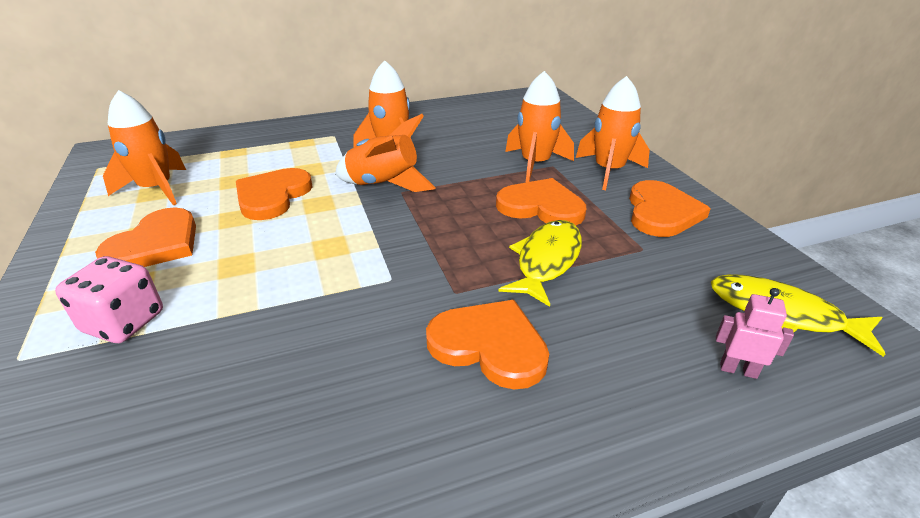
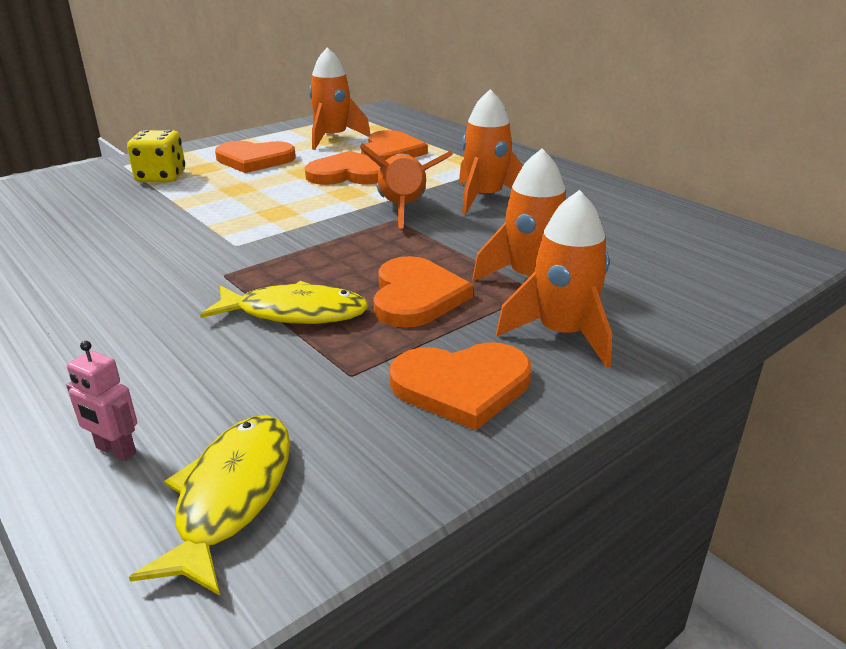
camera: 70 degrees right, 5 degrees down
(124, 322) = (161, 177): pink dice -> yellow dice
(489, 345) = (147, 302): orange heart -> orange heart (390, 152)
(738, 370) = (115, 451): pink robot -> pink robot turned 120 degrees clockwise

